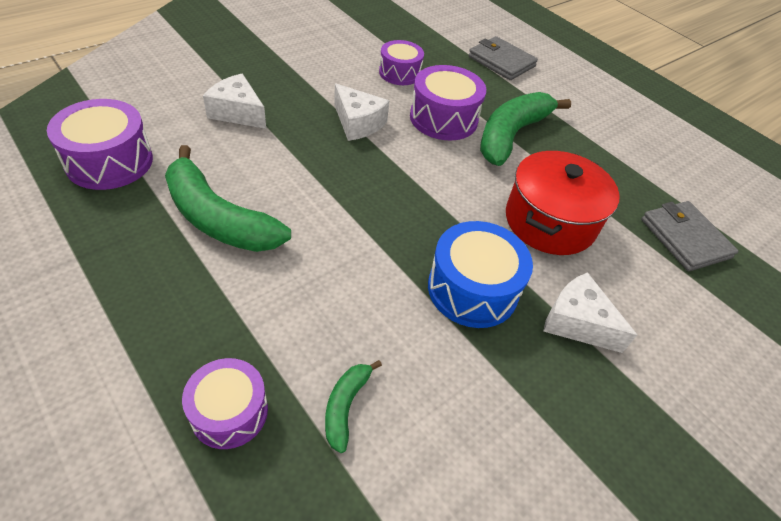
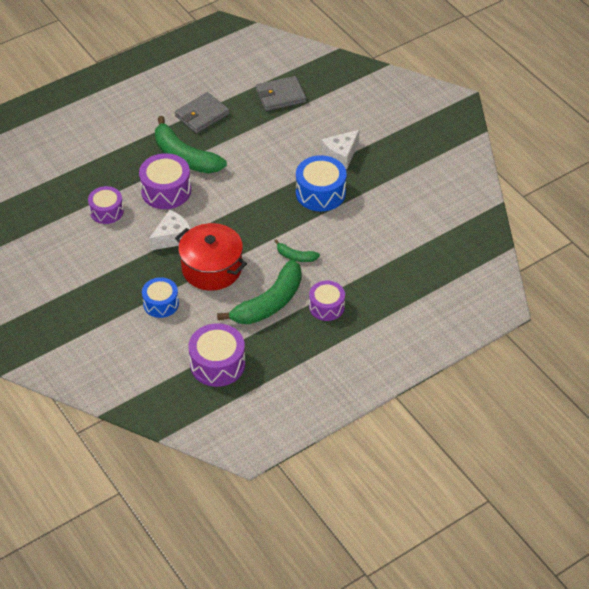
camera: 80 degrees left, 0 degrees up
(229, 412) = (395, 286): purple drum -> purple drum (326, 307)
(237, 112) = (161, 303): white cheese -> blue drum
(345, 406) = (390, 245): green banana -> green banana (295, 256)
(501, 61) = (89, 149): grey wallet -> grey wallet (202, 115)
(550, 221) = (268, 152): red pot -> red pot (212, 268)

